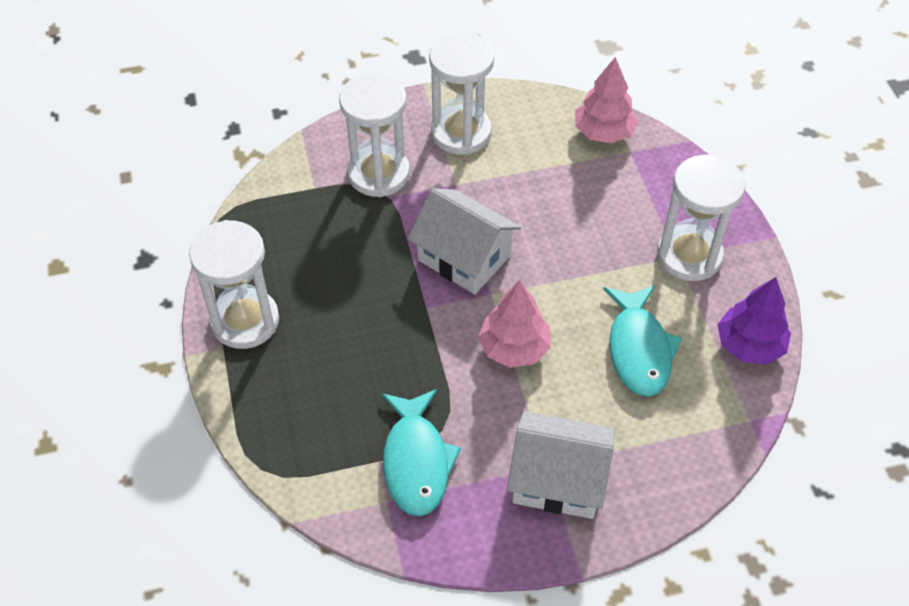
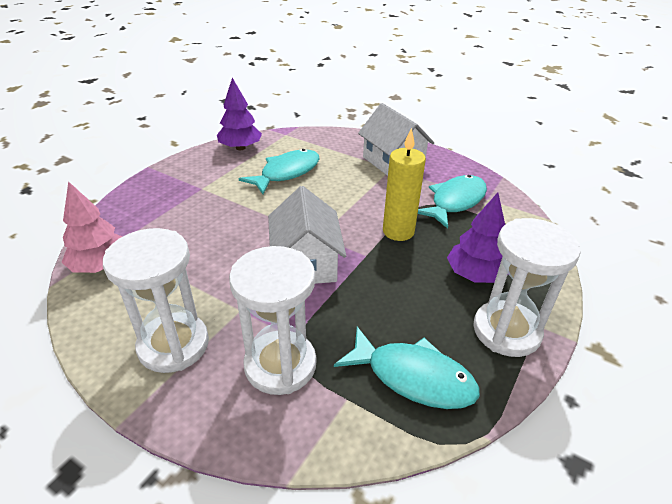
camera: 135 degrees left, 15 degrees down
(285, 232) = (413, 377): none -> turquoise fish
(312, 362) = (475, 275): none -> purple tree
(428, 360) = (398, 231): none -> yellow candle
(514, 348) = (344, 208): pink tree -> none
(689, 255) = (196, 184): white hourglass -> none

